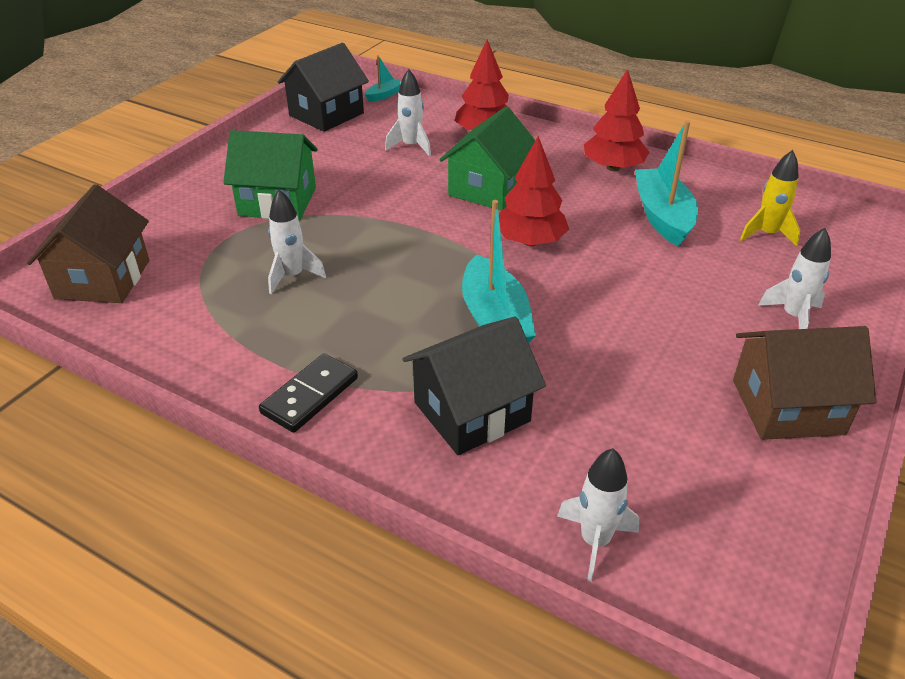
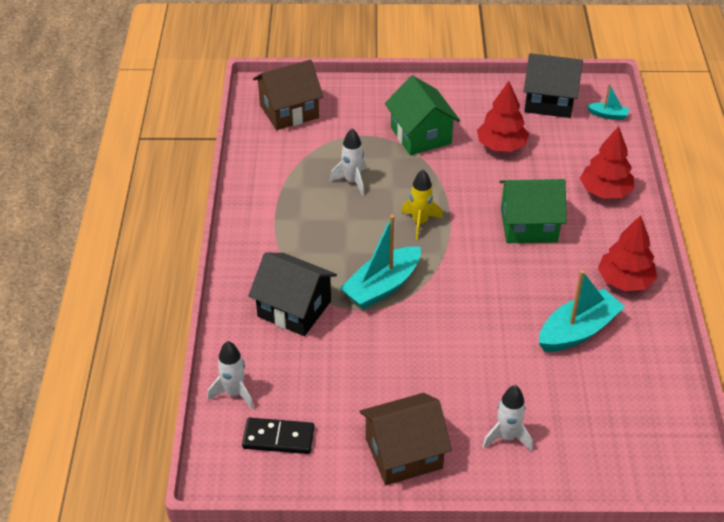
camera: 60 degrees right, 5 degrees up
(310, 396) = (260, 239): black domino -> black domino (278, 438)
(411, 146) = (547, 163): white rocket -> none
(530, 241) = (481, 271): red tree -> red tree (501, 146)
(767, 234) = (607, 399): yellow rocket -> yellow rocket (420, 222)
(787, 407) = (403, 453): brown house -> brown house turned 75 degrees counterclockwise

